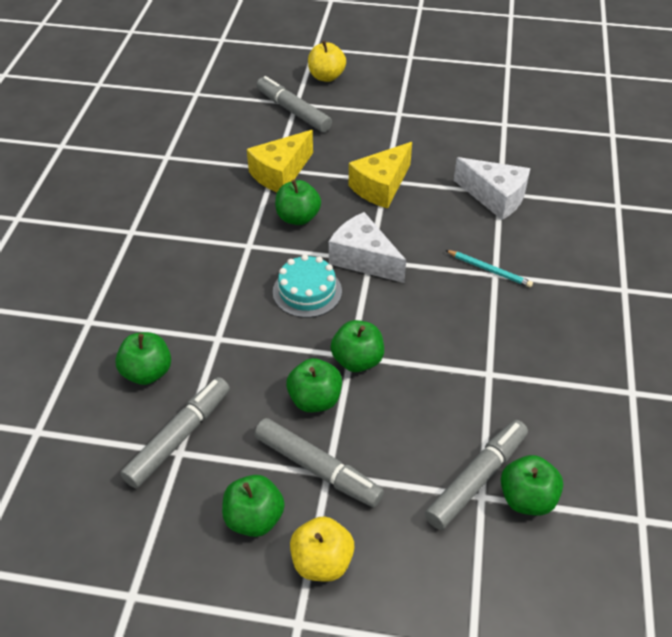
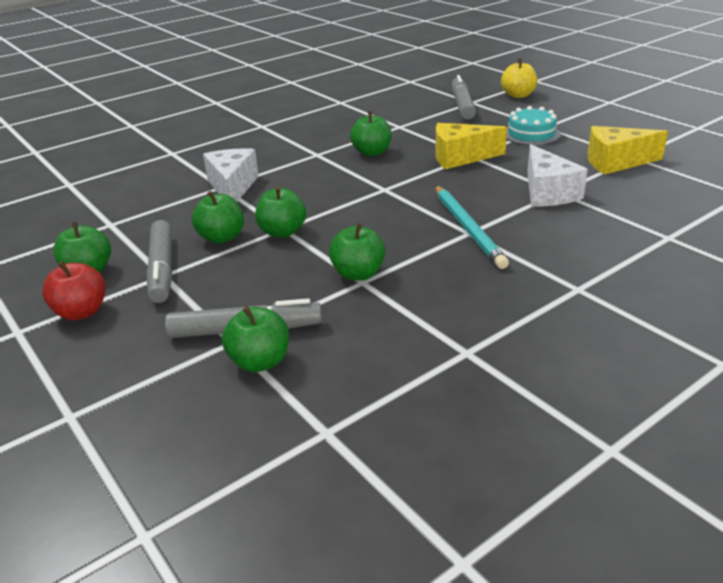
camera: 45 degrees right, 15 degrees down
(147, 372) = (159, 184): green apple -> green apple (358, 274)
(178, 437) = (121, 218): grey marker -> none
(280, 173) = (399, 129): yellow cheese -> yellow cheese (616, 162)
(307, 291) = (313, 187): turquoise cake -> turquoise cake (531, 134)
(322, 561) = (81, 312): yellow apple -> red apple
(363, 259) = (380, 187): white cheese -> white cheese (232, 187)
(489, 270) = (468, 228): turquoise pencil -> turquoise pencil, size x1.74

